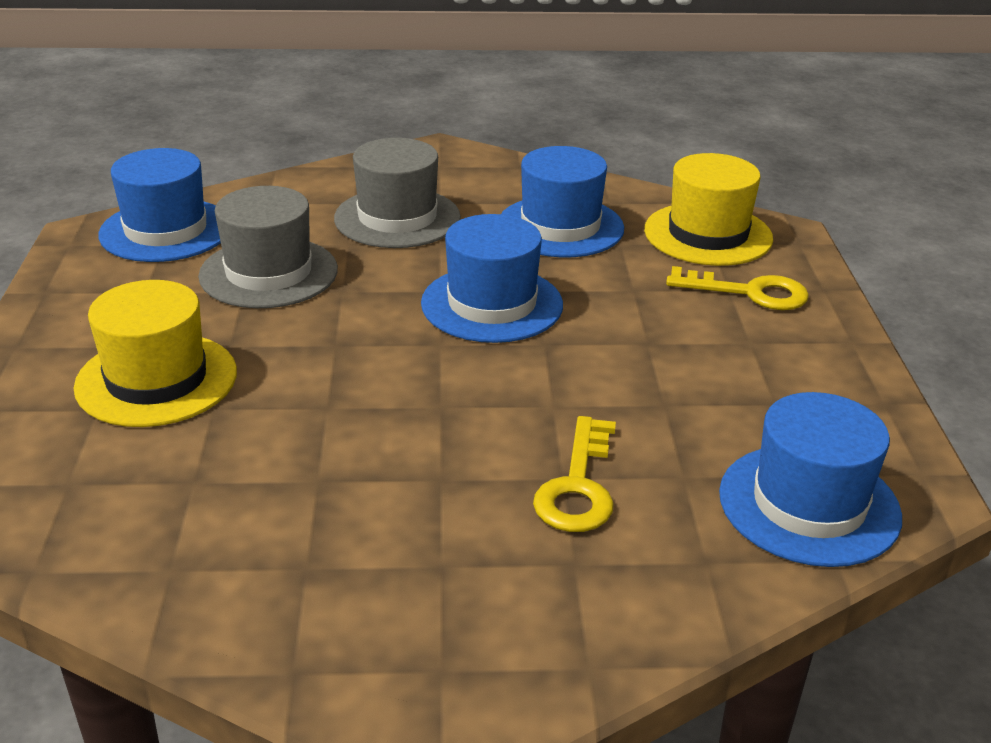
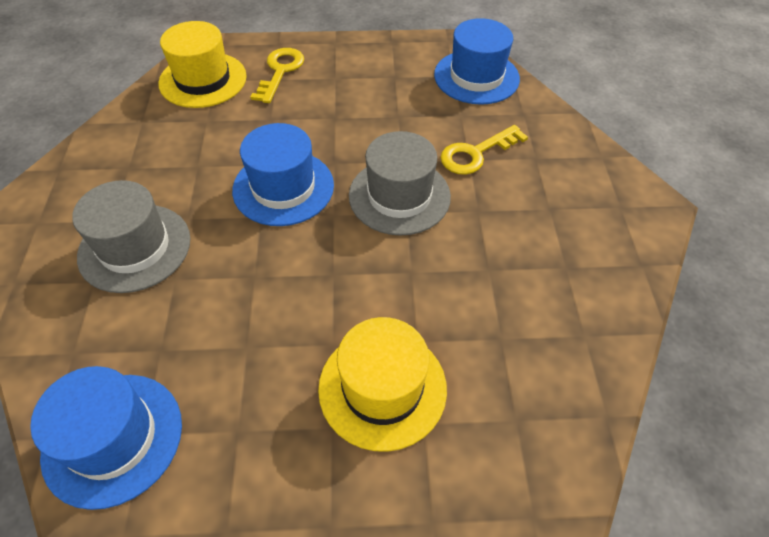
camera: 90 degrees left, 20 degrees up
(268, 273) = (217, 332): grey hat -> grey hat (399, 196)
(560, 227) = (175, 149): blue hat -> none
(578, 486) = (476, 154): yellow key -> yellow key turned 135 degrees clockwise

